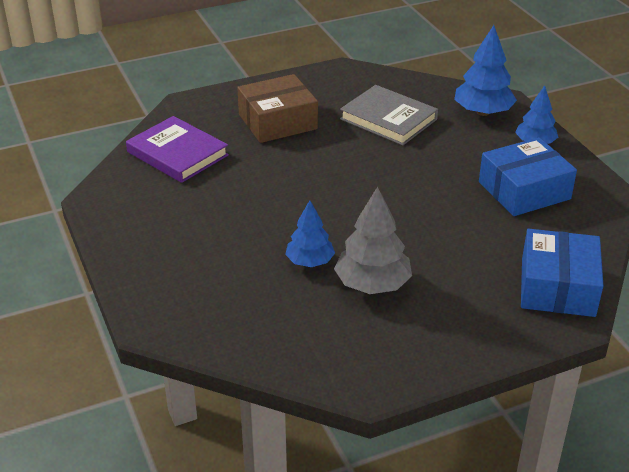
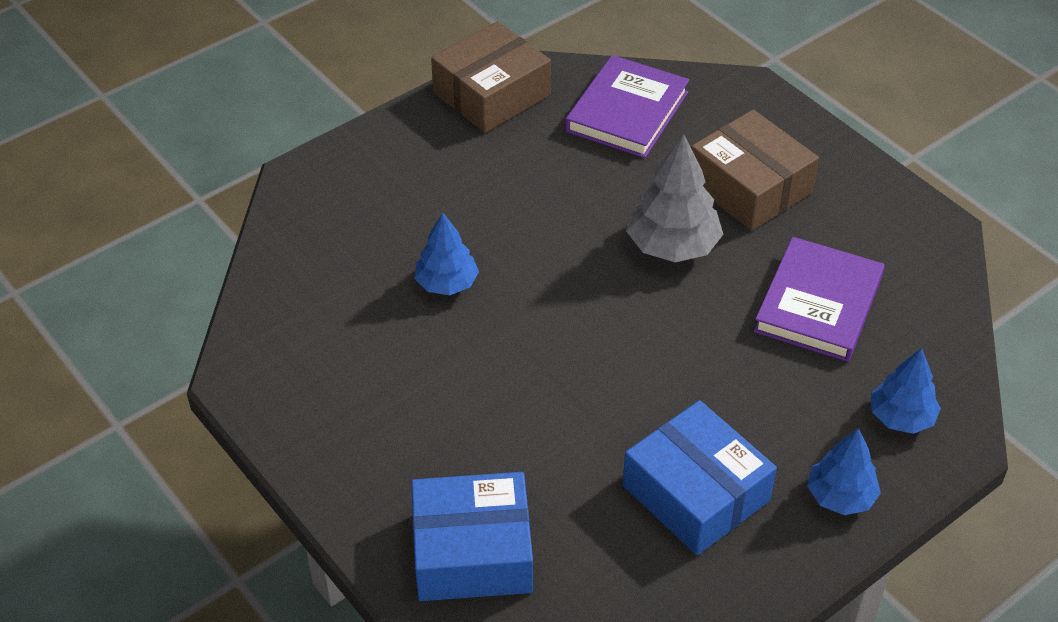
camera: 75 degrees right, 10 degrees up
(118, 209) = (491, 94): none -> brown box
(372, 284) = (420, 351): grey tree -> grey tree (672, 245)
(388, 119) = (818, 304): grey book -> purple book
(482, 112) = (901, 417): blue tree -> blue tree, size x0.66

